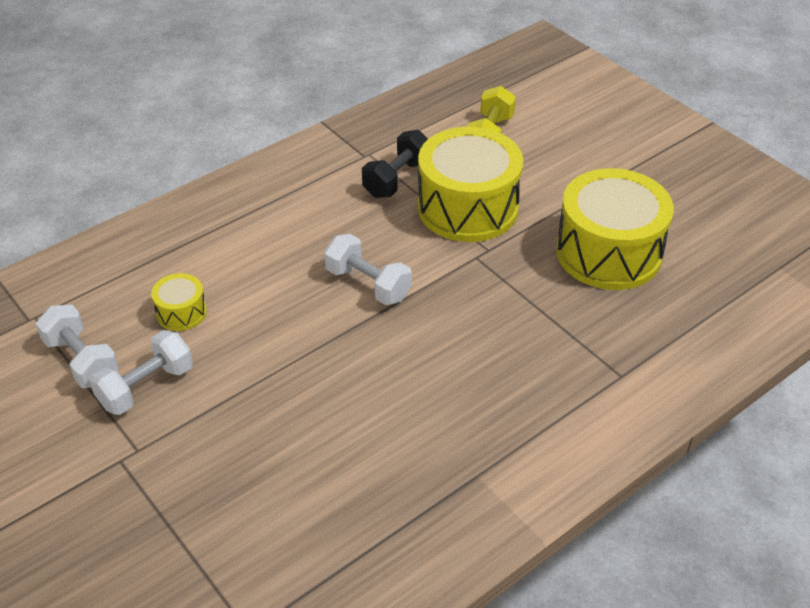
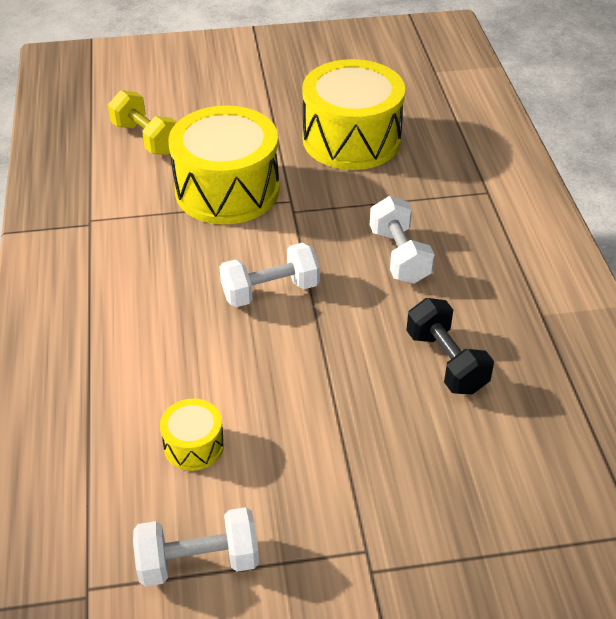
camera: 60 degrees left, 0 degrees up
(146, 387) = (281, 513): white dumbbell -> white dumbbell (399, 256)
(397, 179) = (145, 216): black dumbbell -> black dumbbell (446, 362)

